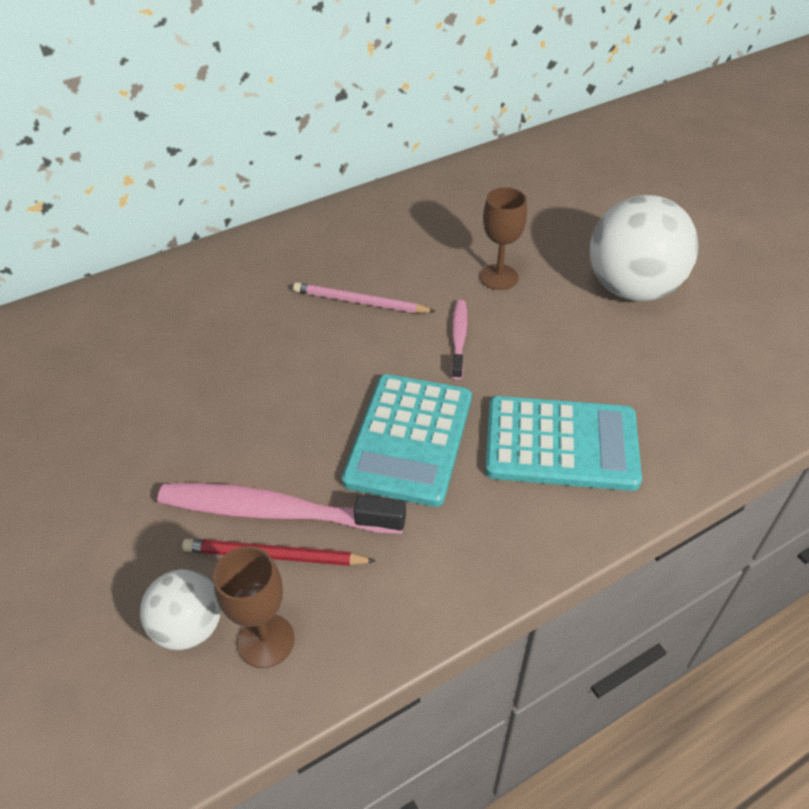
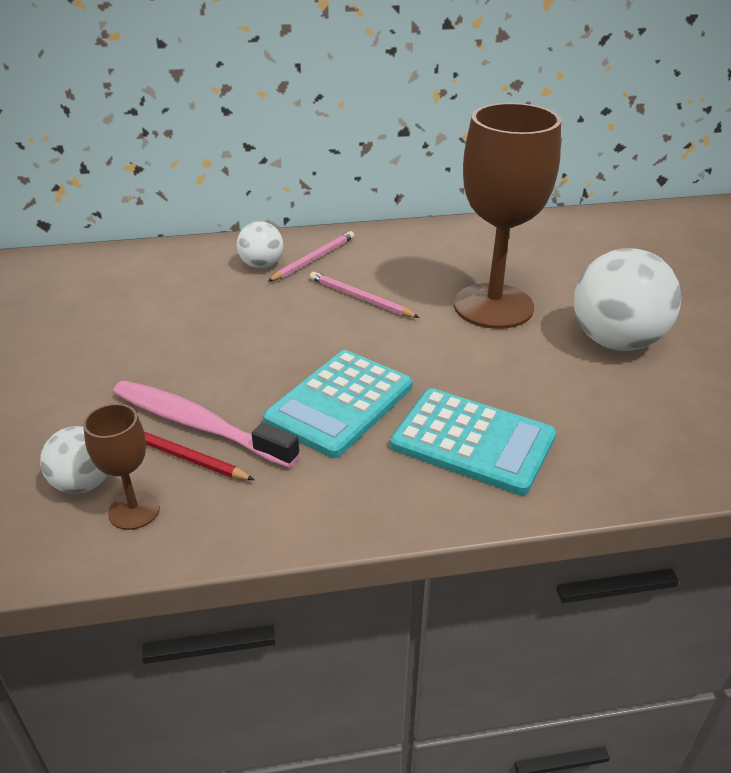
camera: 20 degrees right, 10 degrees down
(229, 286) = (262, 265): none -> white ball
(283, 264) = (314, 259): none -> pink pencil
(459, 338) = (429, 342): pink toothbrush -> none
(499, 277) = (493, 306): brown goblet -> brown goblet, size x2.18

